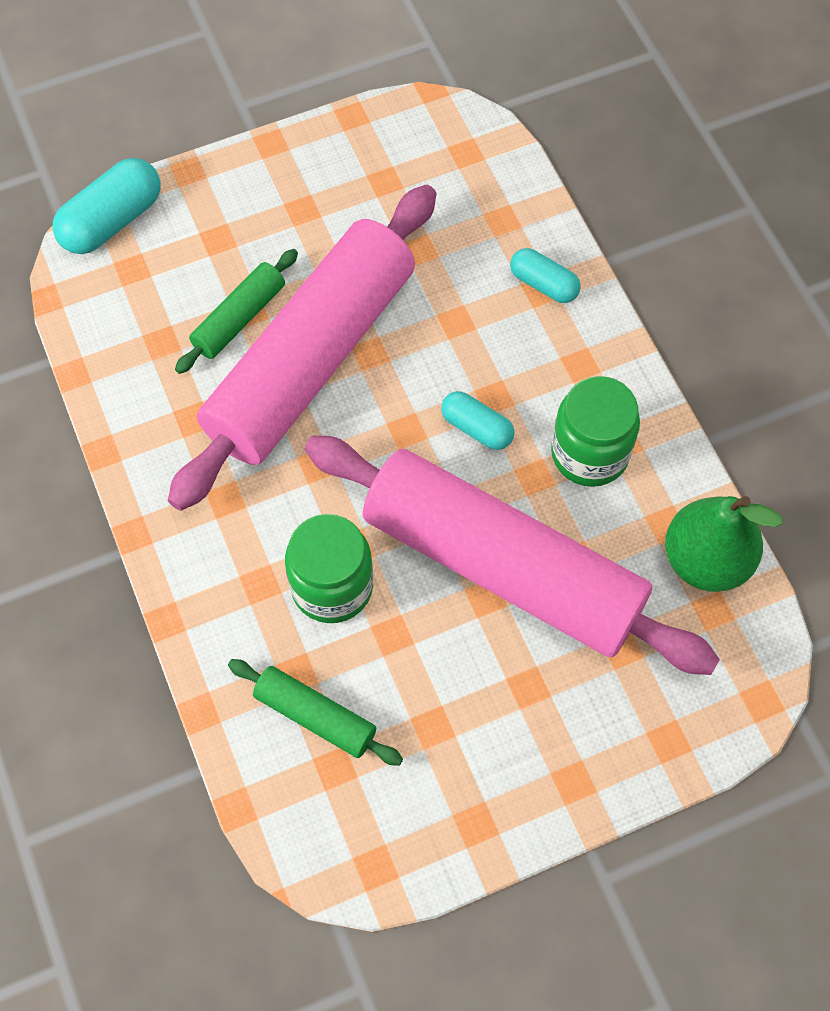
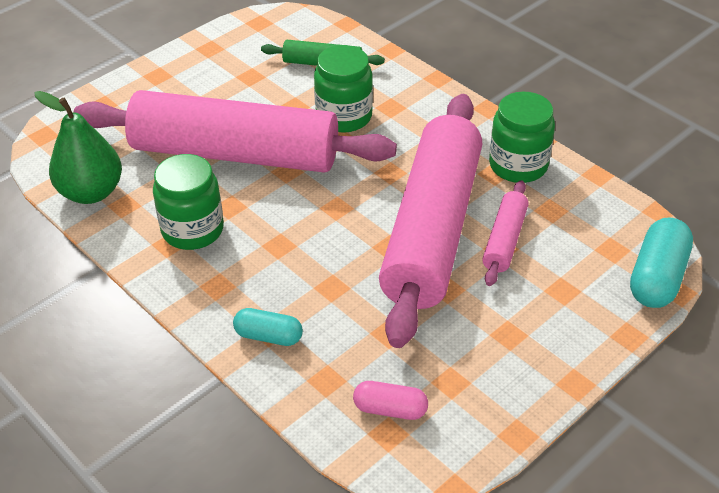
camera: 160 degrees right, 20 degrees down
(156, 420) = (518, 165): none -> green jar
(239, 318) = (505, 240): green rolling pin -> pink rolling pin
(454, 173) = (390, 409): none -> pink capsule
(477, 428) = (284, 222): turquoise capsule -> none

